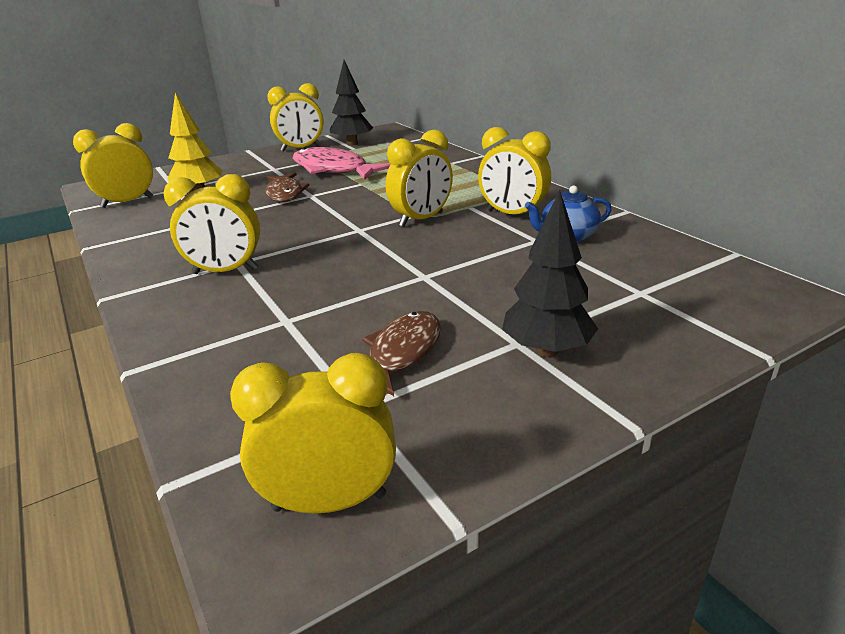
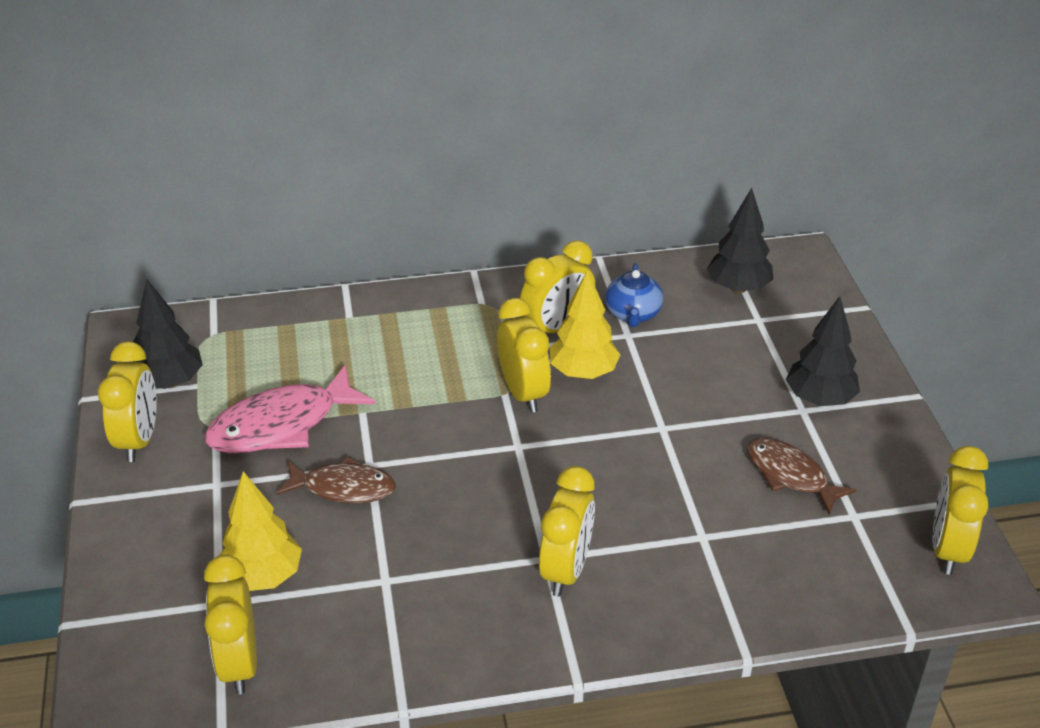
camera: 70 degrees left, 10 degrees up
(466, 233) = (583, 373): none -> yellow tree
(677, 273) = (738, 288): none -> black tree

